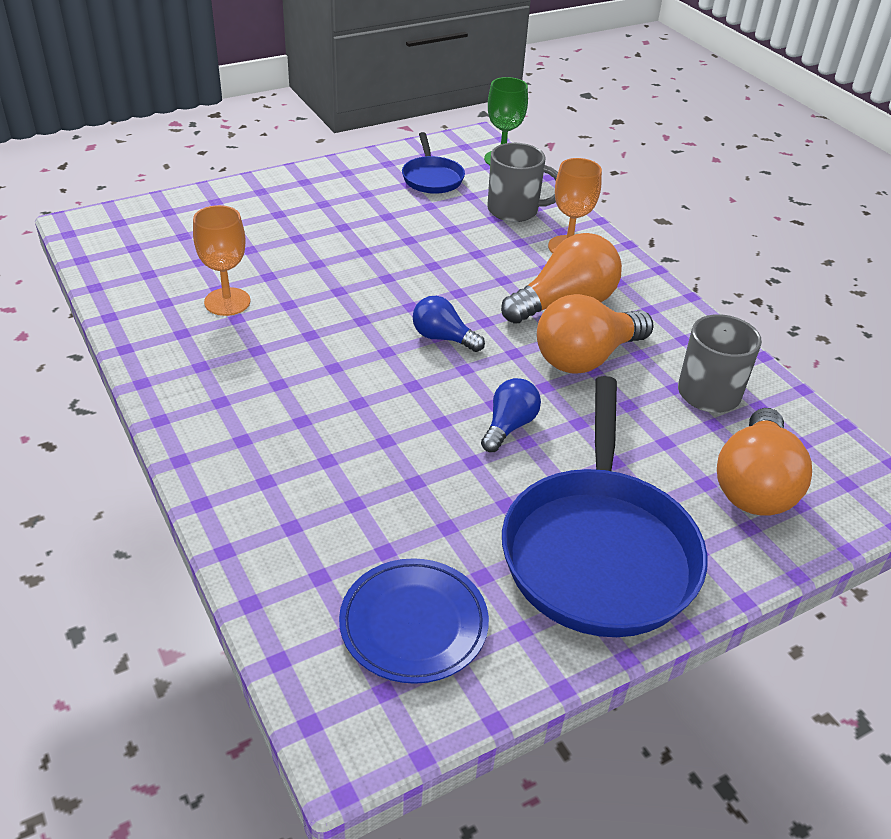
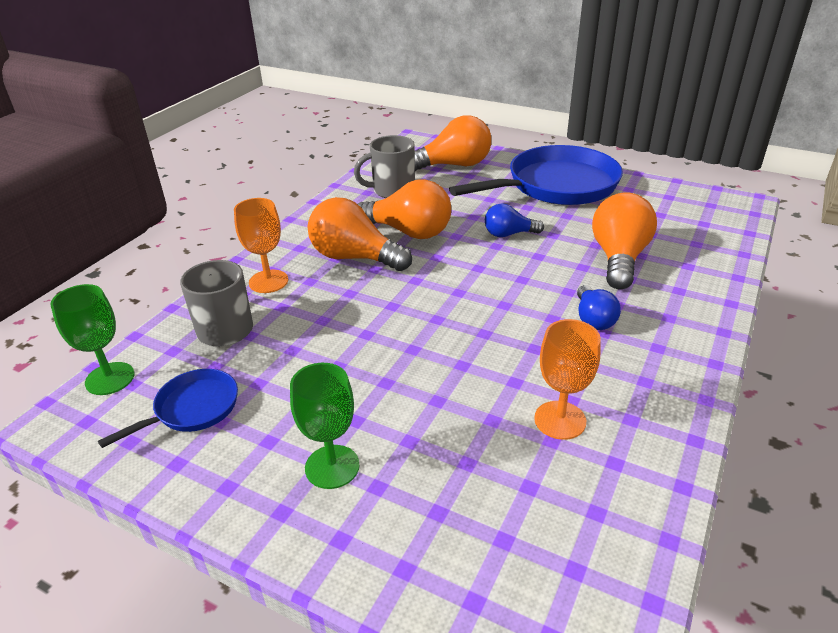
camera: 120 degrees left, 5 degrees down
(315, 205) = (332, 466): none -> green goblet
(369, 479) = (619, 258): none -> orange light bulb
(413, 624) = (672, 211): blue plate -> none
(443, 338) = (457, 288): blue light bulb -> blue light bulb (593, 319)

